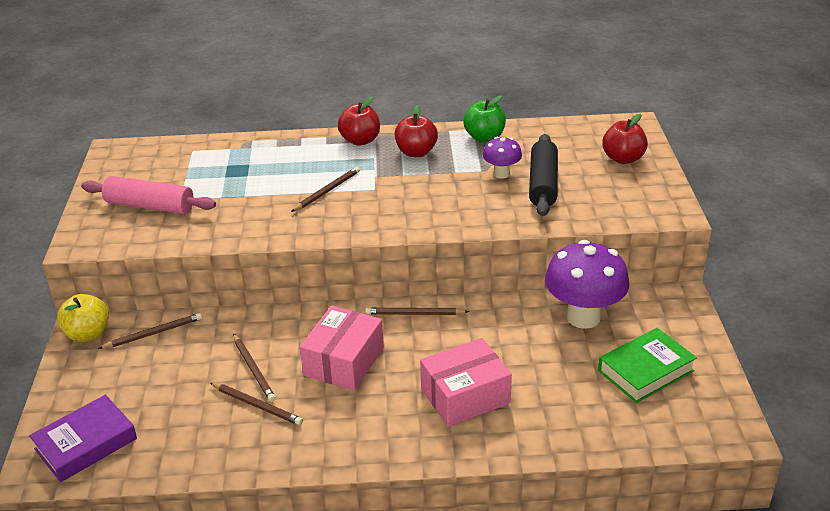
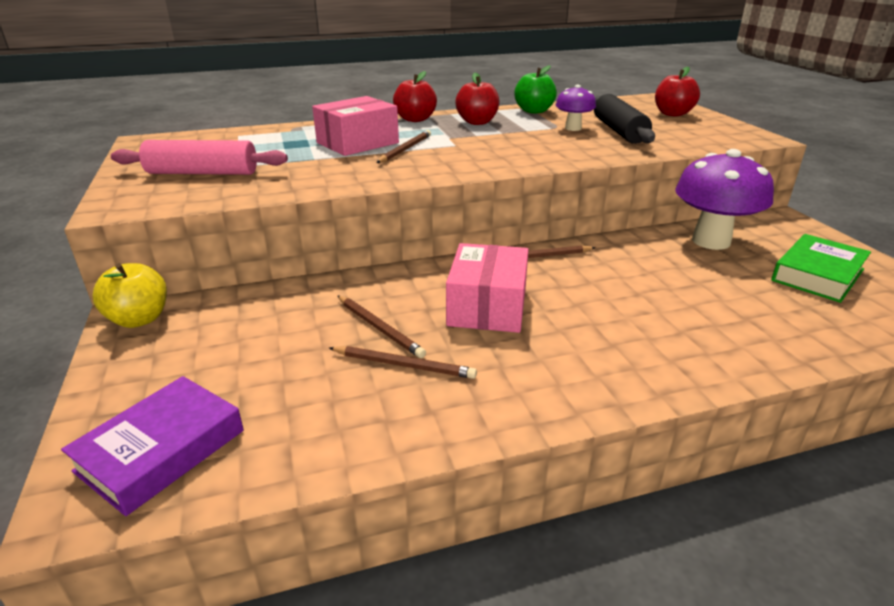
camera: 15 degrees left, 5 degrees down
(153, 333) = (231, 308): brown pencil -> none
(465, 396) = (653, 320): pink box -> pink box (357, 143)

